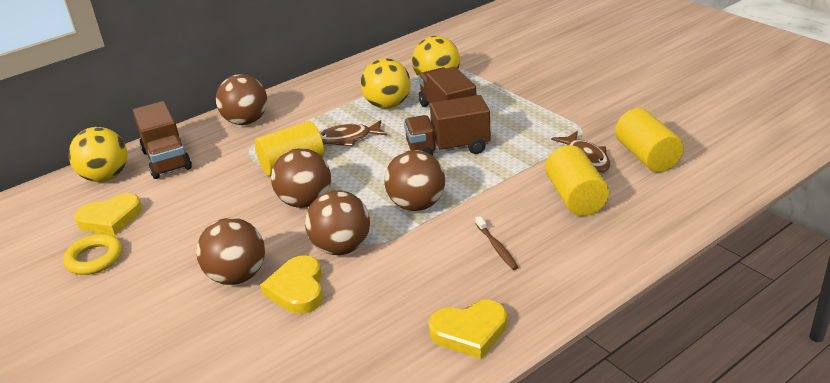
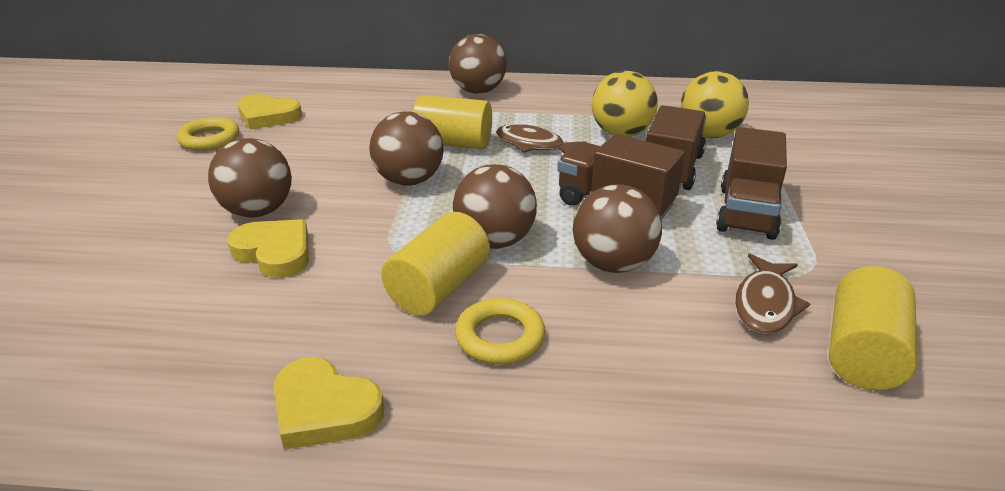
camera: 40 degrees right, 0 degrees up
(106, 177) = (317, 85): yellow ball -> none
(167, 160) = (374, 93): brown truck -> brown truck (747, 212)
(297, 289) = (275, 252): yellow heart -> yellow heart turned 90 degrees clockwise
(341, 248) = (367, 239): brown ball -> brown ball (613, 264)
(496, 247) = (500, 337): brown toothbrush -> yellow ring
(575, 197) = (679, 342): yellow cylinder -> yellow cylinder (438, 288)

